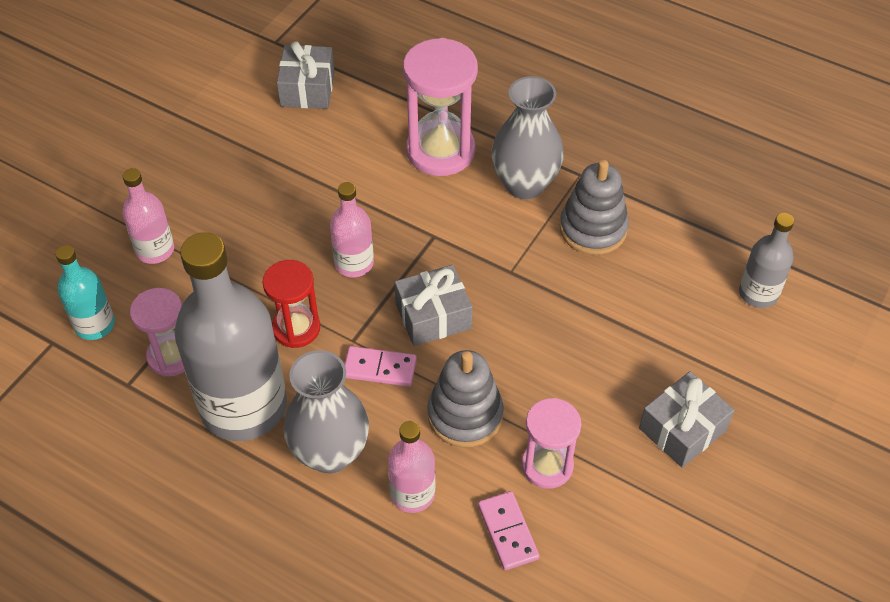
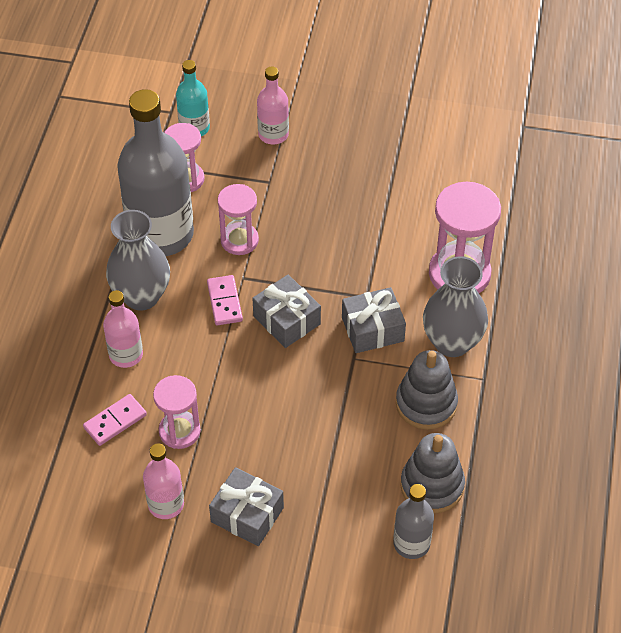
camera: 70 degrees right, 0 degrees up
(296, 328) = (239, 240): red hourglass -> pink hourglass
(307, 89) = (481, 165): grey gift -> grey gift (372, 329)
(354, 263) = (315, 255): pink bottle -> pink bottle (166, 504)
(465, 415) = (204, 367): grey stacking toy -> grey stacking toy (432, 486)

